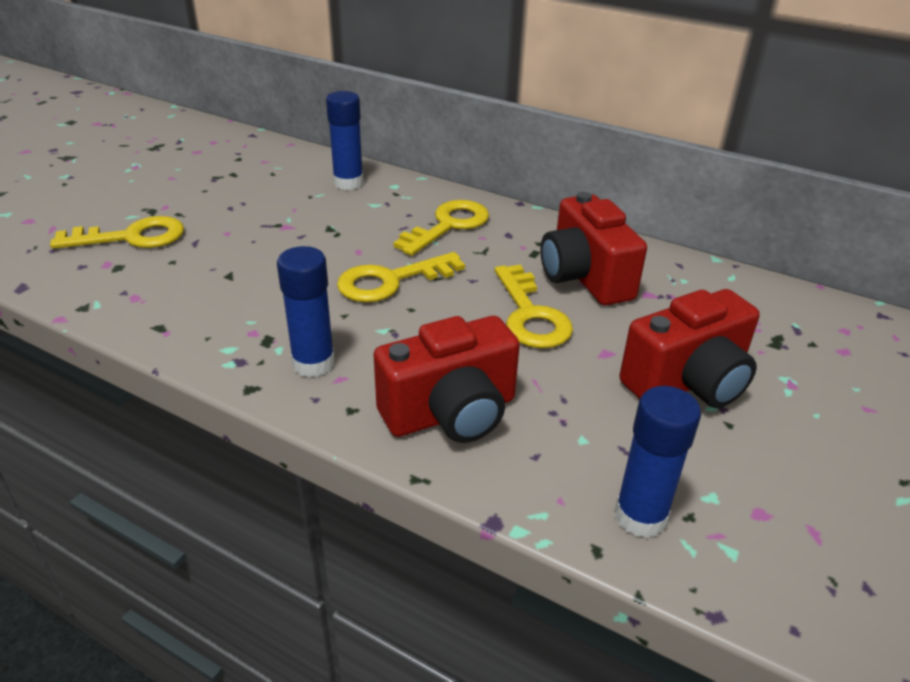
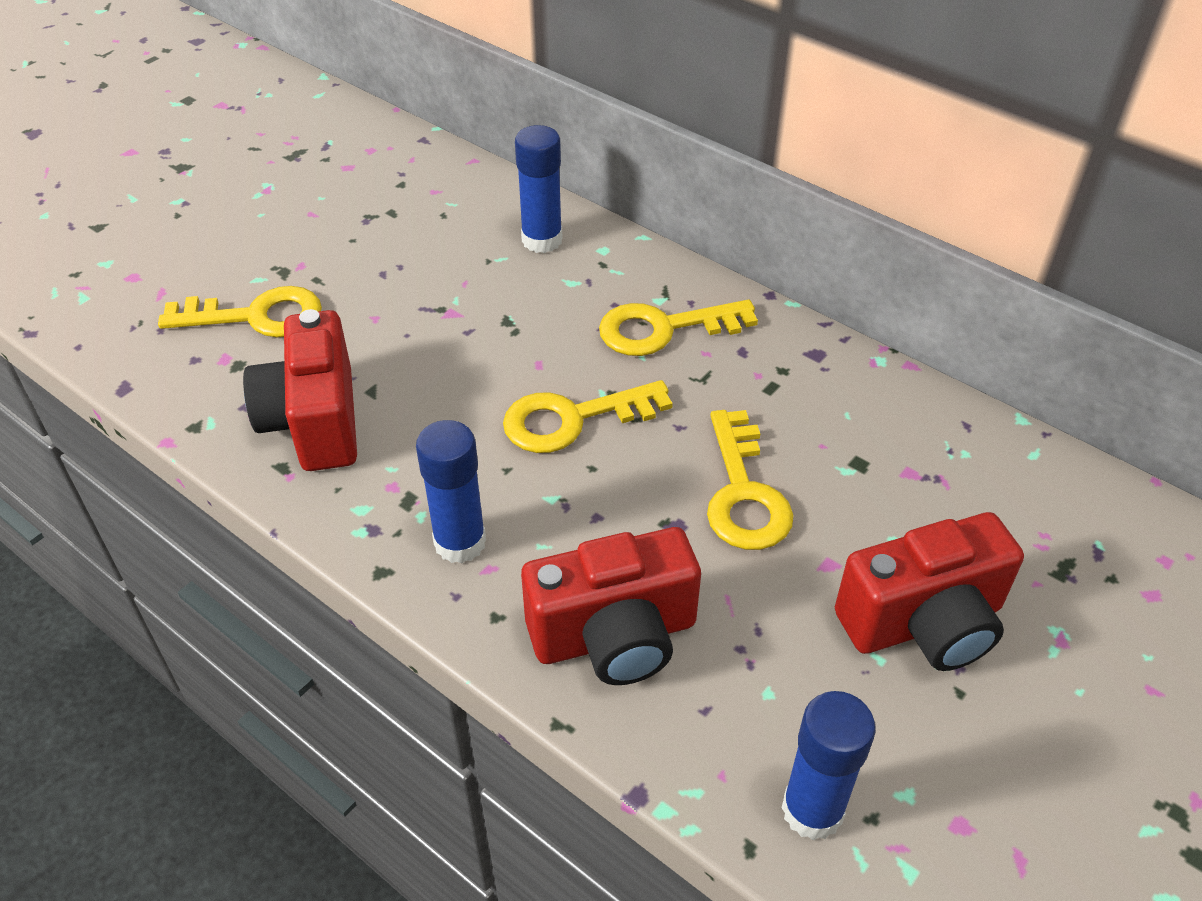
camera: 10 degrees right, 10 degrees up
(448, 225) = (664, 329): yellow key -> yellow key turned 150 degrees counterclockwise
(584, 277) = (829, 437): red camera -> red camera (314, 421)

